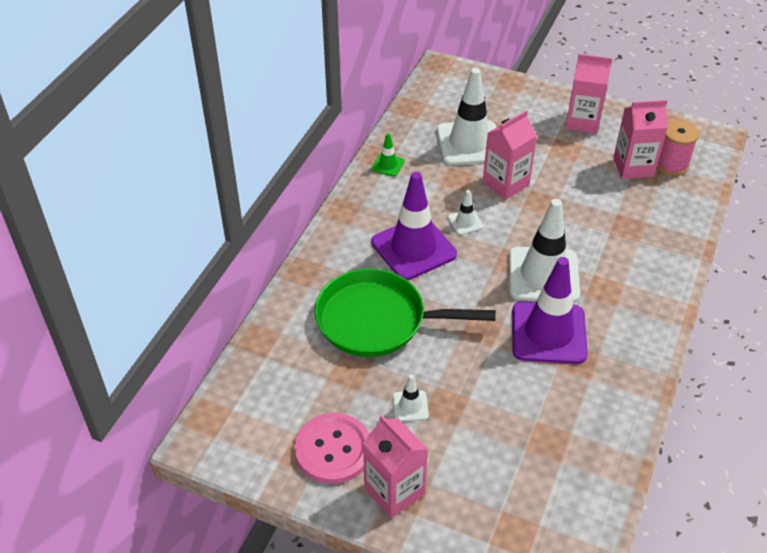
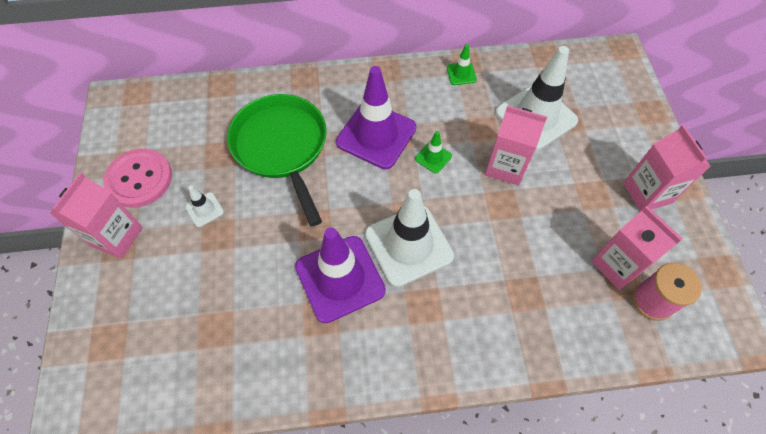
camera: 60 degrees right, 15 degrees up
(465, 222) = (433, 157): white traffic cone -> green traffic cone

